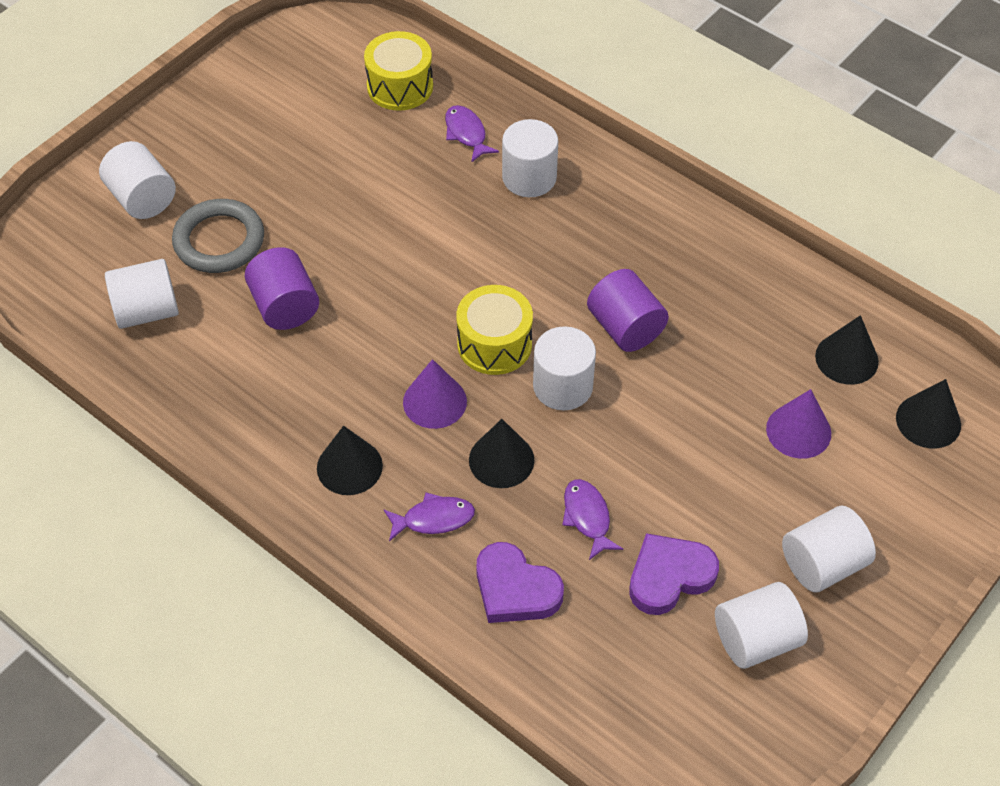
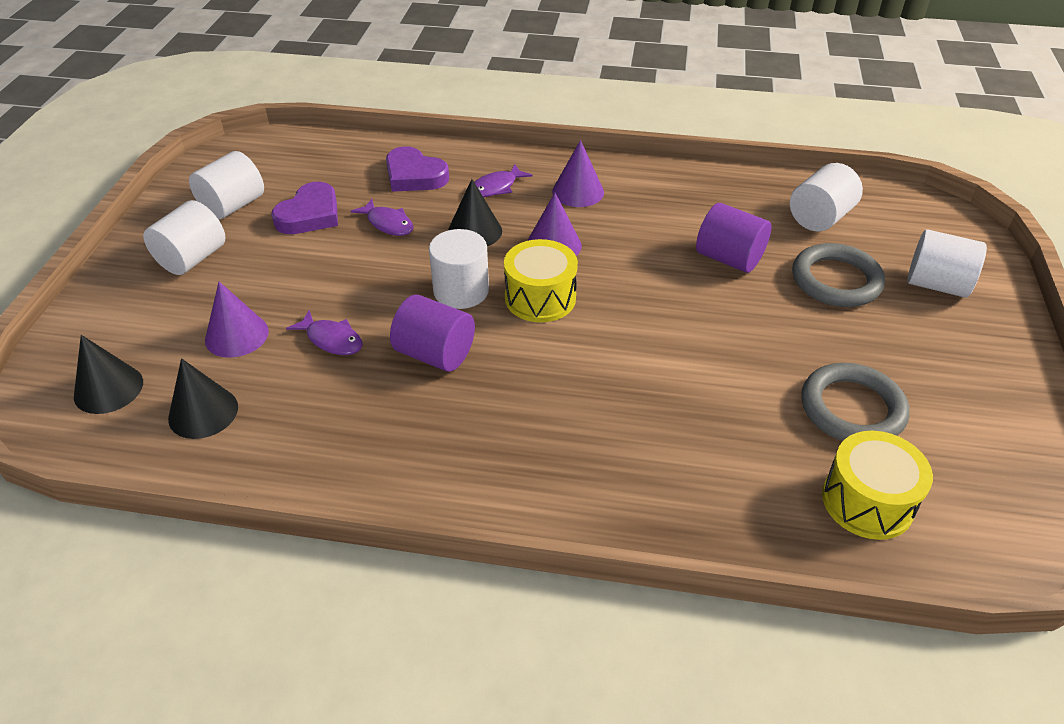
camera: 150 degrees right, 10 degrees down
(339, 140) = (852, 409): none -> grey ring
(349, 466) = (578, 191): black cone -> purple cone
(466, 133) = (740, 477): purple fish -> purple fish (332, 339)
(515, 589) = (414, 176): purple heart -> purple heart turned 150 degrees counterclockwise
(529, 177) = (632, 457): white cylinder -> none

